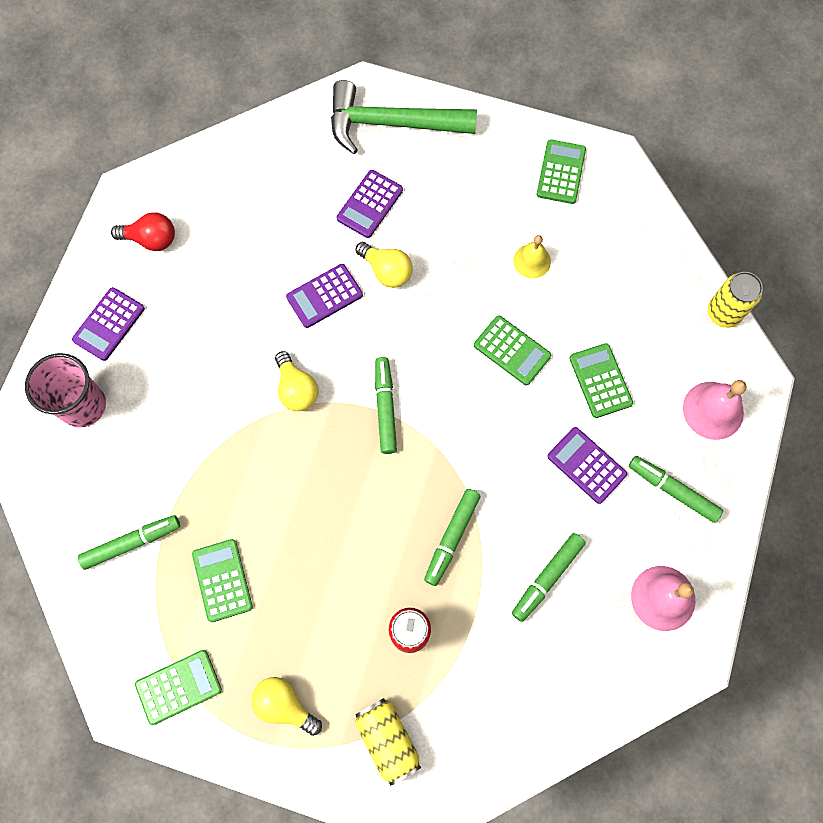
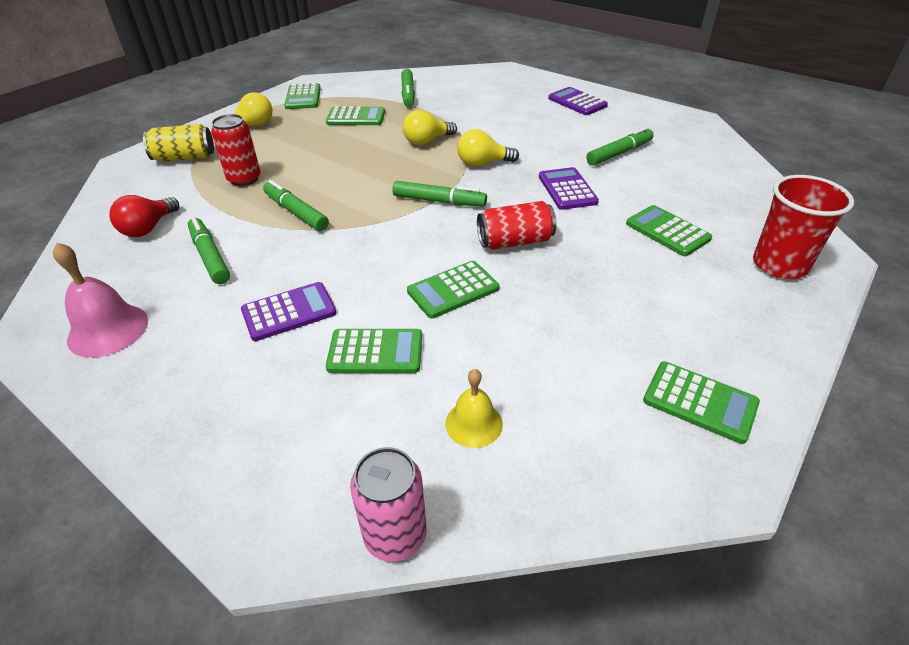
camera: 110 degrees right, 30 degrees down
(83, 405) = (516, 89): pink cup -> none
(151, 239) = (648, 123): red light bulb -> red light bulb (148, 228)
(370, 204) = (667, 231): purple calculator -> green calculator
(387, 271) = (583, 227): yellow light bulb -> yellow light bulb (427, 141)
(391, 124) = (779, 265): green hammer -> red cup
(428, 321) = (515, 241): none -> red can
(532, 261) = (562, 335): yellow bell -> yellow bell (473, 423)
(673, 490) = (201, 376): green marker -> green marker (619, 153)
(713, 410) = (261, 457): pink bell -> none
(723, 313) = (395, 535): yellow can -> pink can

